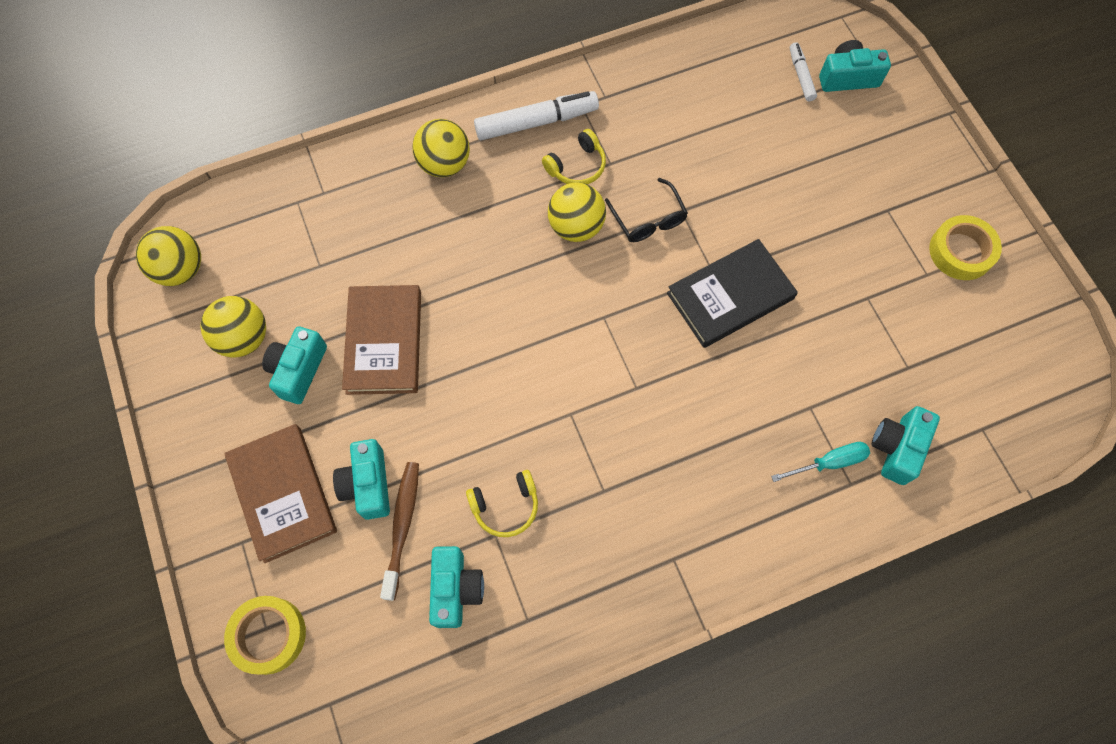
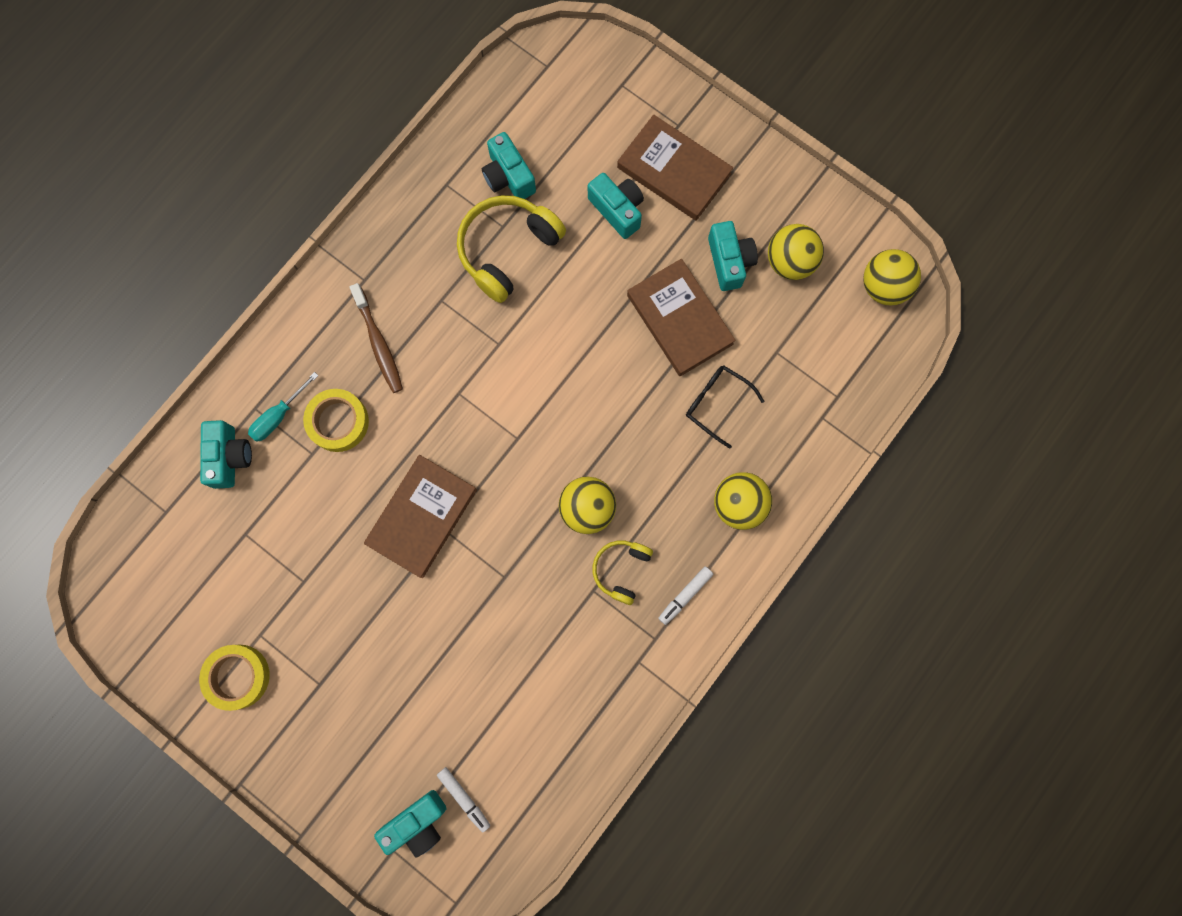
camera: 150 degrees right, 10 degrees up
(268, 635) = (616, 82): yellow tape -> yellow tape (338, 422)
(402, 526) = (573, 196): brown toothbrush -> brown toothbrush (379, 343)
(506, 506) = (507, 250): yellow headphones -> yellow headphones, size x1.77
(536, 122) = (685, 595): white marker -> white marker, size x0.54
(648, 219) = (529, 552): black glasses -> black glasses (717, 404)
(730, 296) = (422, 517): black book -> brown book

